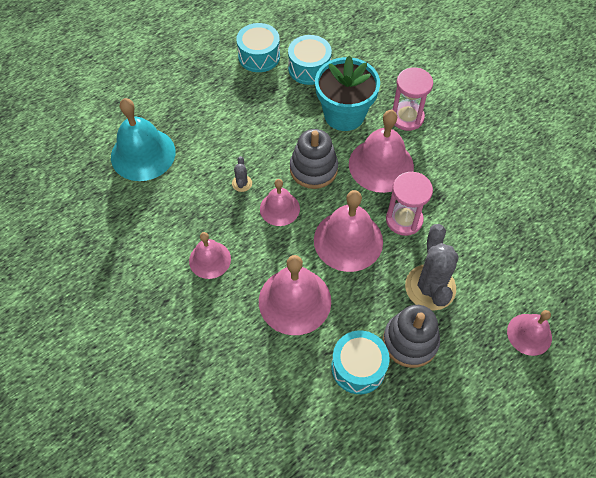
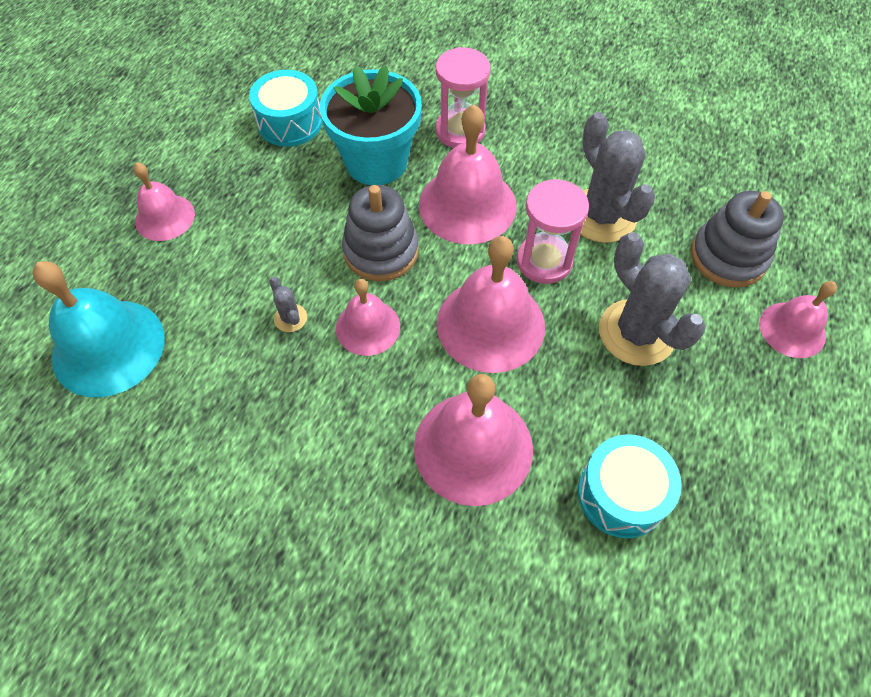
camera: 30 degrees left, 0 degrees up
(210, 259) = (310, 453): pink bell -> pink bell (165, 217)
(259, 56) = (208, 135): turquoise drum -> none
(410, 341) = (662, 419): grey stacking toy -> grey stacking toy (728, 257)
(458, 209) = (601, 215): none -> grey cactus

